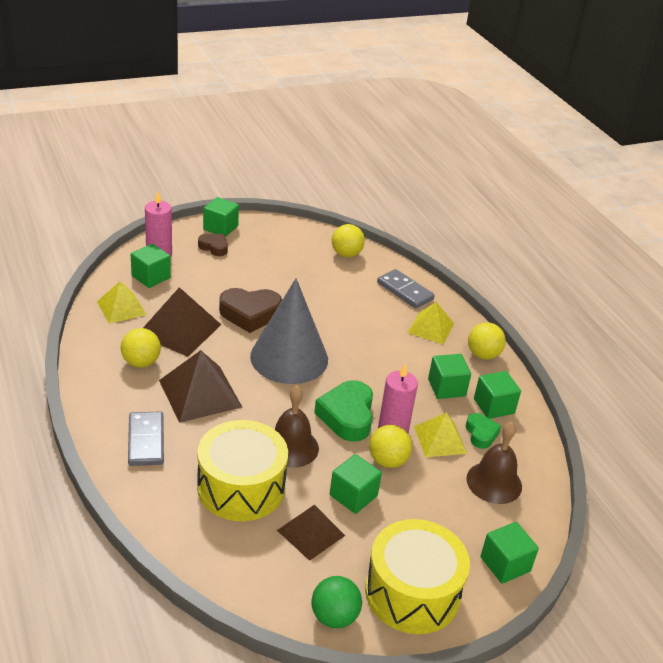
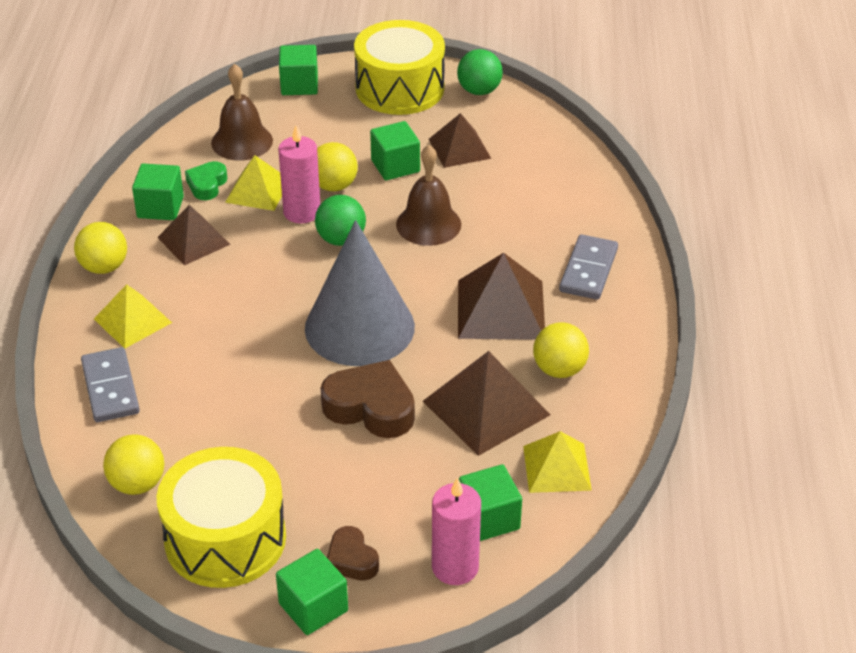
camera: 150 degrees left, 5 degrees up
(241, 487) = (505, 201): yellow drum -> yellow drum (225, 539)
(347, 416) = (341, 239): green heart -> green ball
(446, 388) = (193, 240): green cube -> brown pyramid

